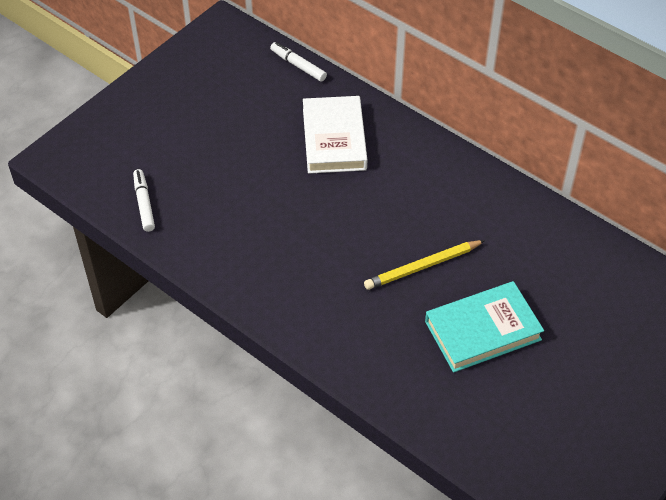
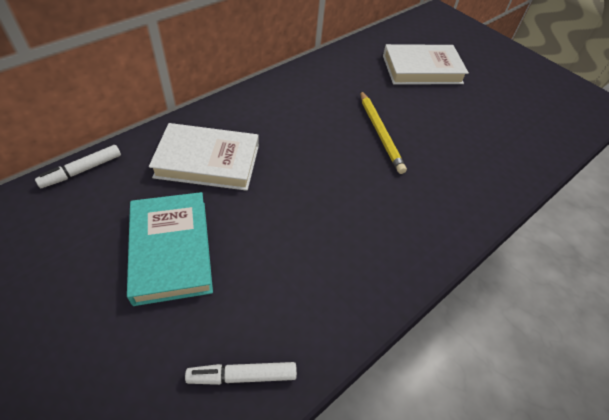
camera: 85 degrees left, 0 degrees up
(483, 331) = (446, 114): turquoise book -> turquoise book (171, 250)
(565, 305) = (422, 69): none -> white book

